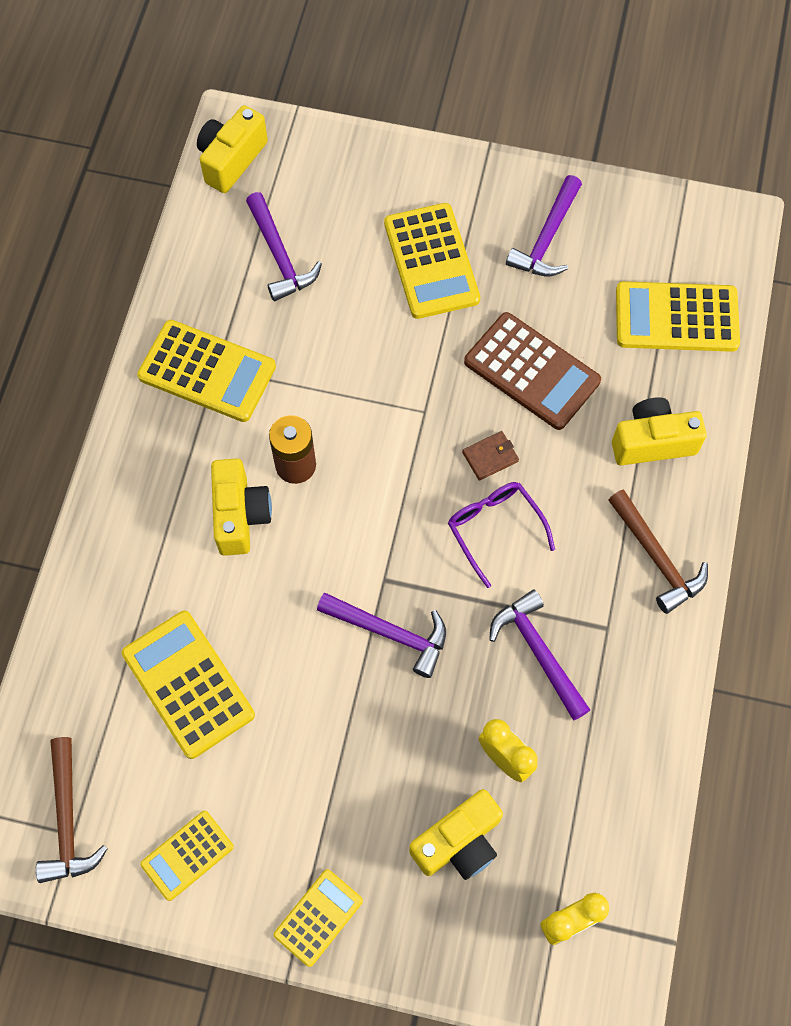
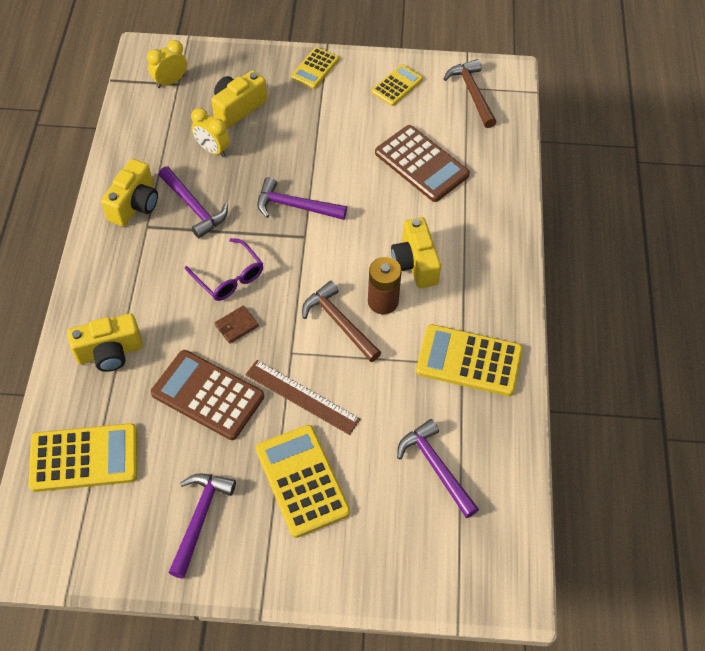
camera: 170 degrees right, 10 degrees down
(188, 684) = (421, 164): yellow calculator -> brown calculator
(231, 160) = (505, 558): yellow camera -> yellow camera (135, 204)
(418, 354) = (302, 396): none -> brown ruler
(657, 558) = (110, 273): brown hammer -> brown hammer (339, 322)

